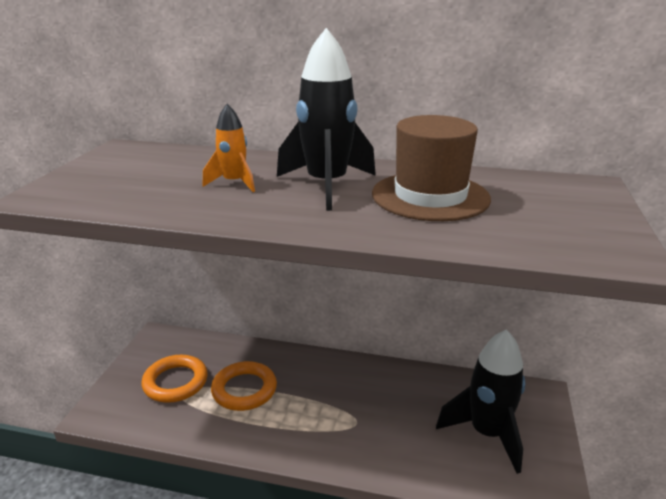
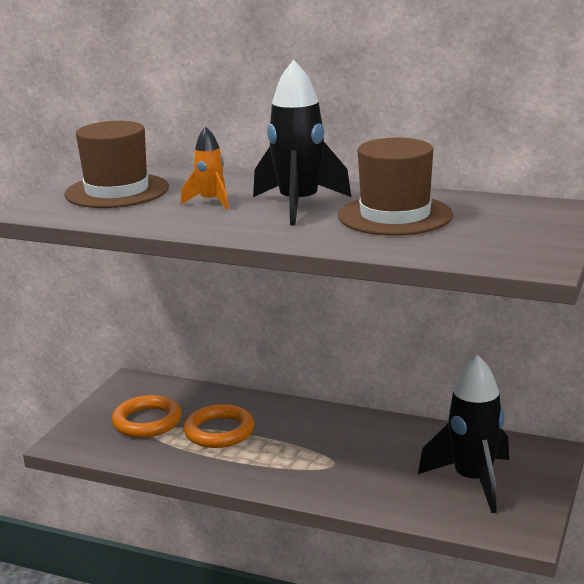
camera: 10 degrees right, 5 degrees down
(133, 172) = (117, 191): none -> brown hat

